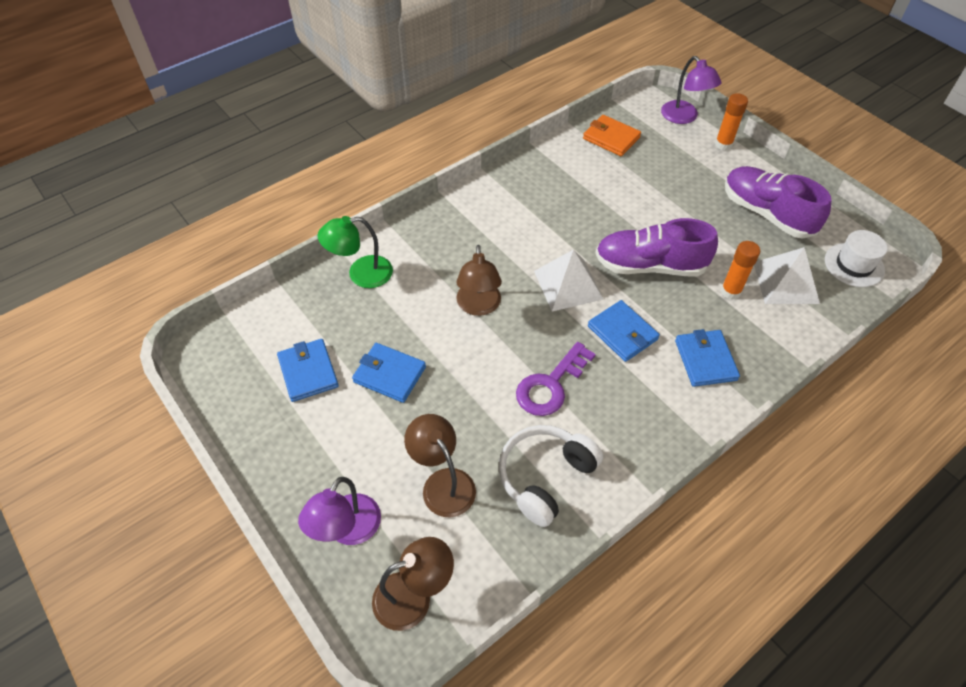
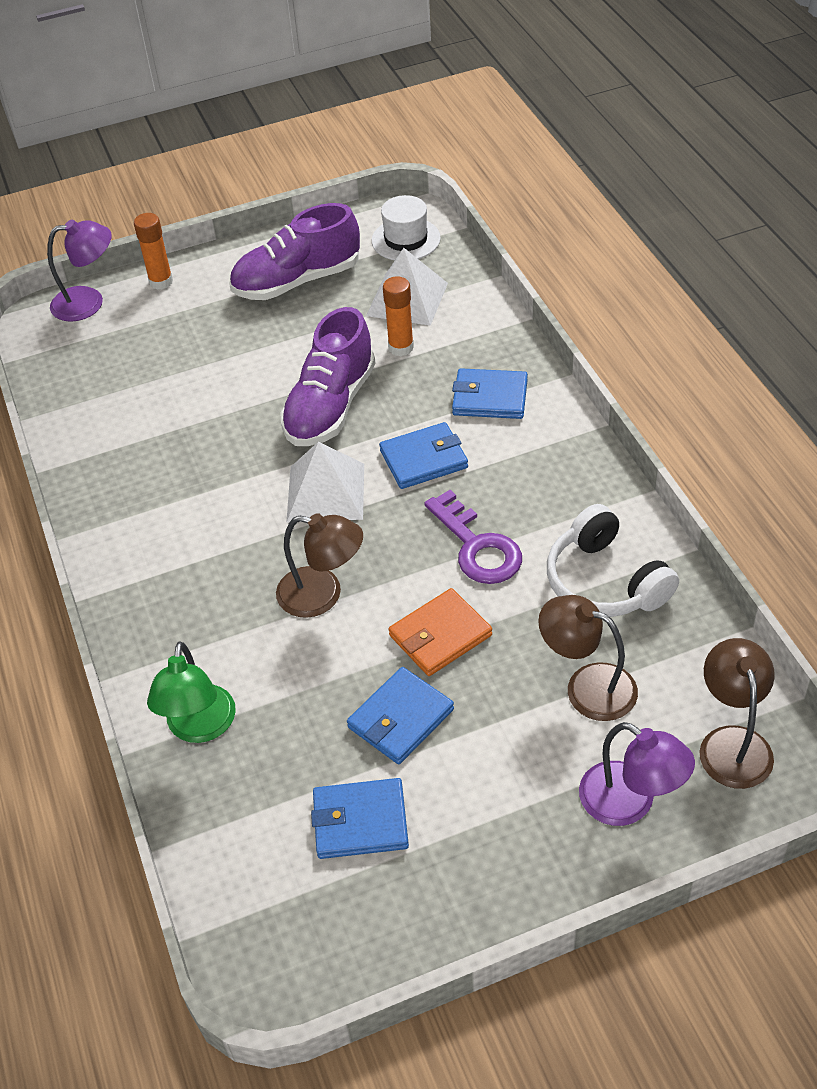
camera: 70 degrees left, 5 degrees down
(443, 483) = (587, 686): brown lamp -> brown lamp turned 45 degrees clockwise
(611, 138) = (83, 383): orange wallet -> orange wallet (440, 635)

